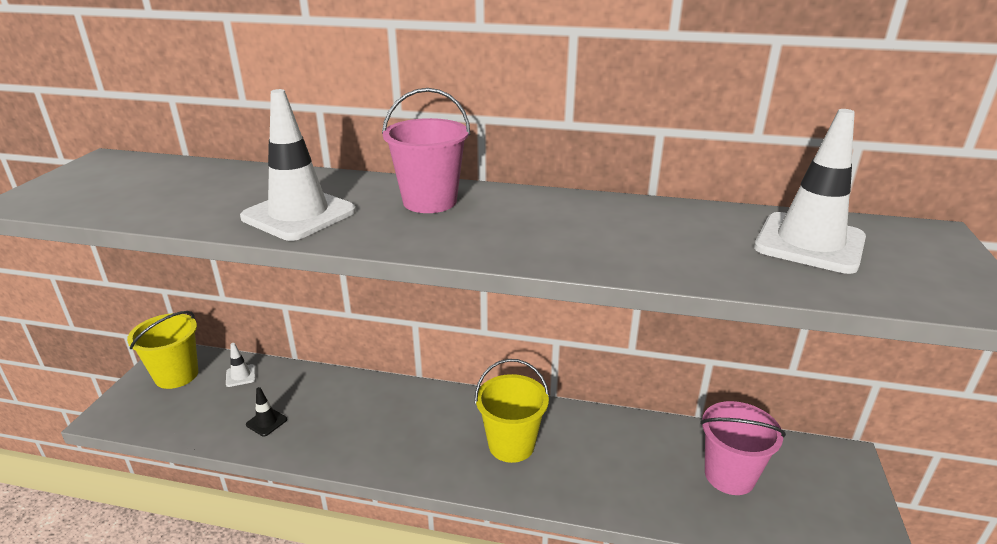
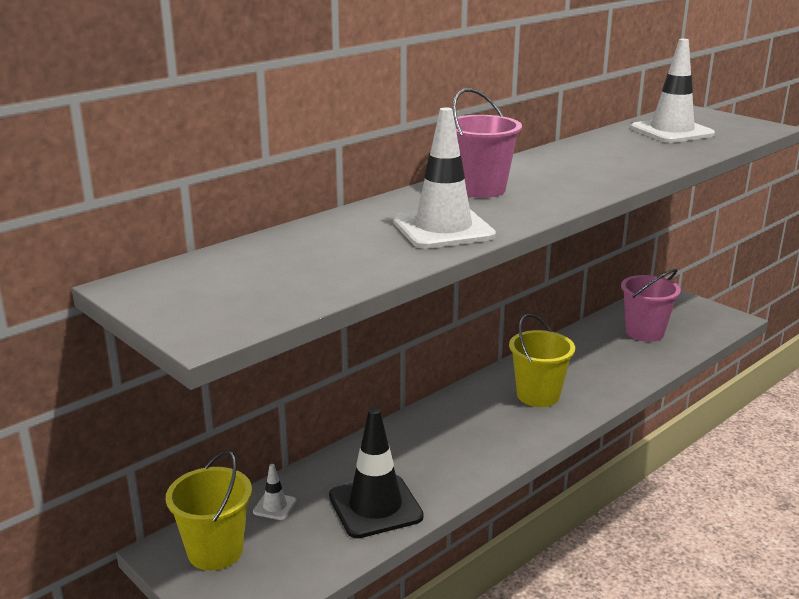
camera: 55 degrees left, 5 degrees down
(266, 422) = (375, 506): black traffic cone -> black traffic cone, size x2.23

